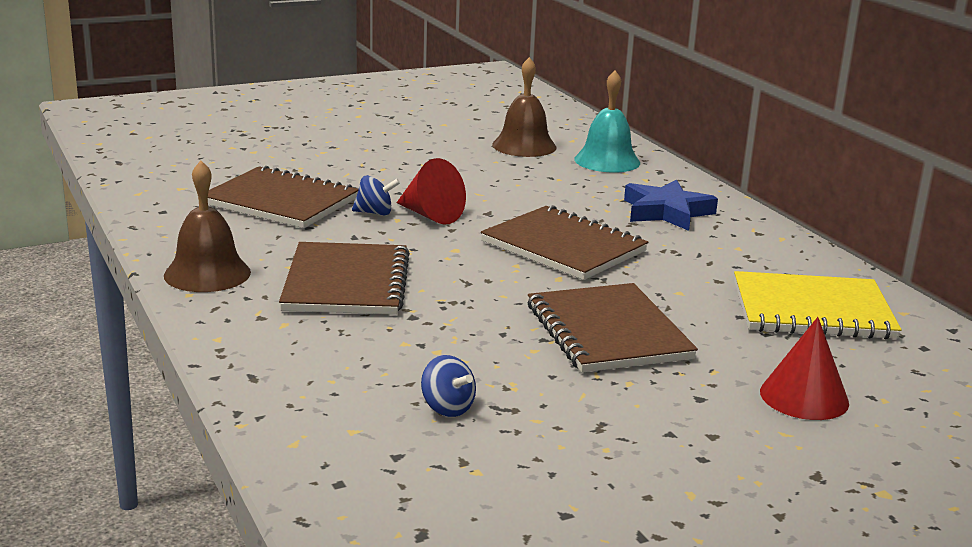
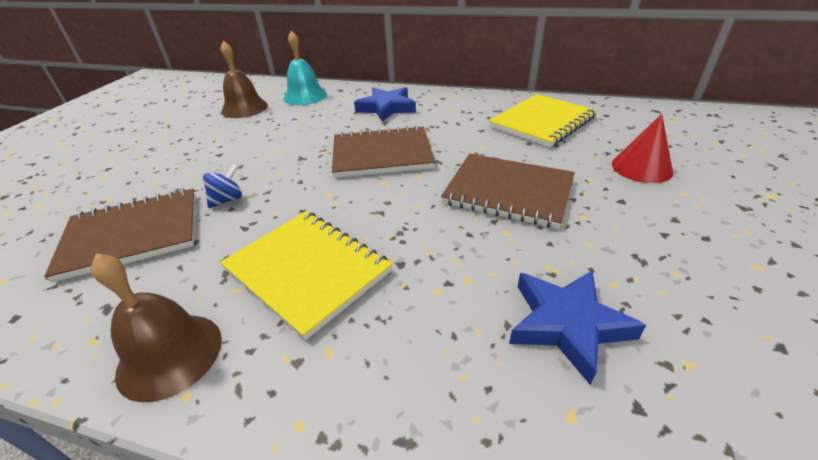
camera: 45 degrees left, 15 degrees up
(346, 283) = (307, 271): brown notebook -> yellow notebook
(430, 215) = (269, 179): red cone -> none
(447, 408) = (567, 324): blue spinning top -> blue star

